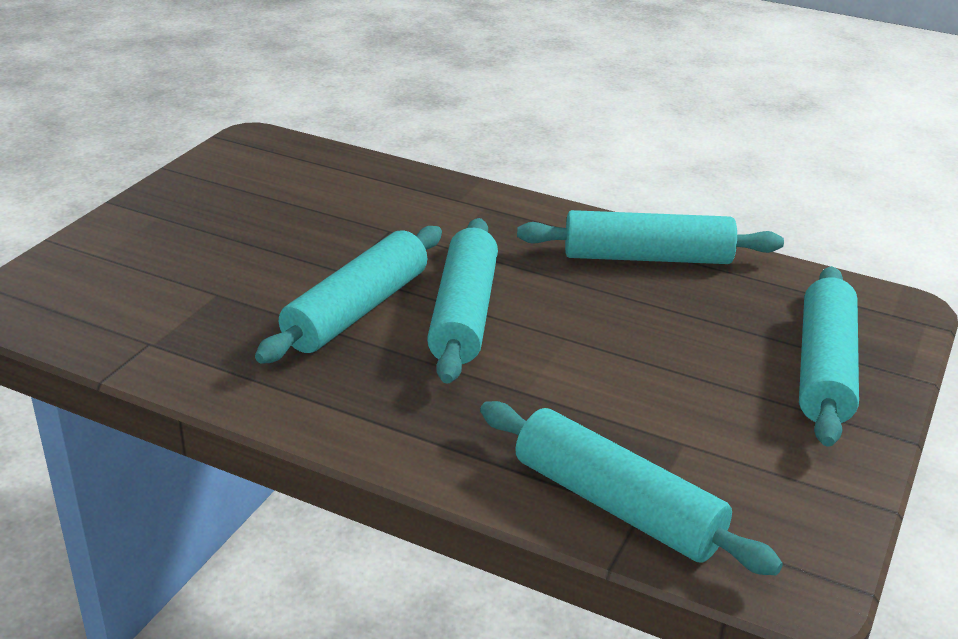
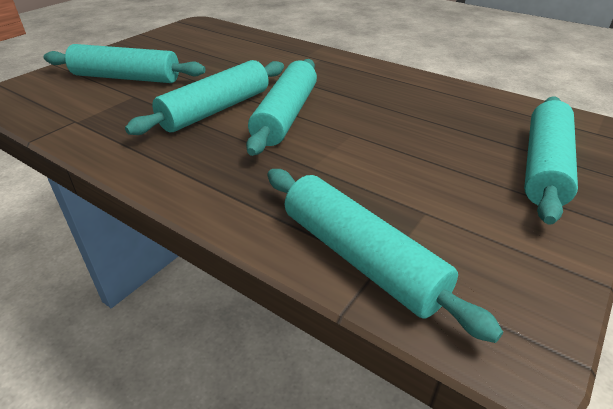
camera: 10 degrees right, 5 degrees up
(647, 257) = (419, 90): turquoise rolling pin -> turquoise rolling pin (126, 78)

